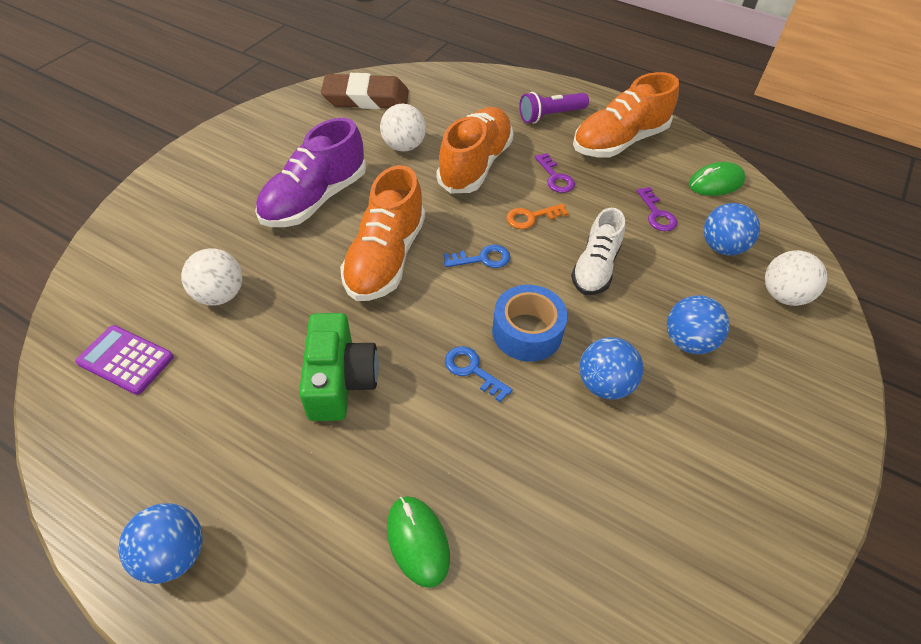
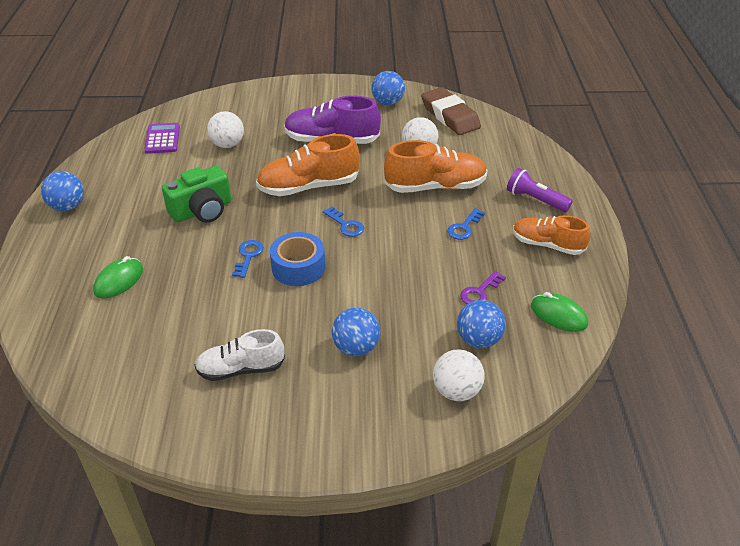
camera: 60 degrees right, 10 degrees down
(531, 217) = (408, 231): orange key -> none
(555, 177) = (464, 227): purple key -> blue key
(595, 268) = (387, 278): white shoe -> white shoe (240, 369)
(604, 384) = (282, 317): blue ball -> blue ball (387, 102)
(619, 141) = (547, 245): orange shoe -> orange shoe, size x0.67

